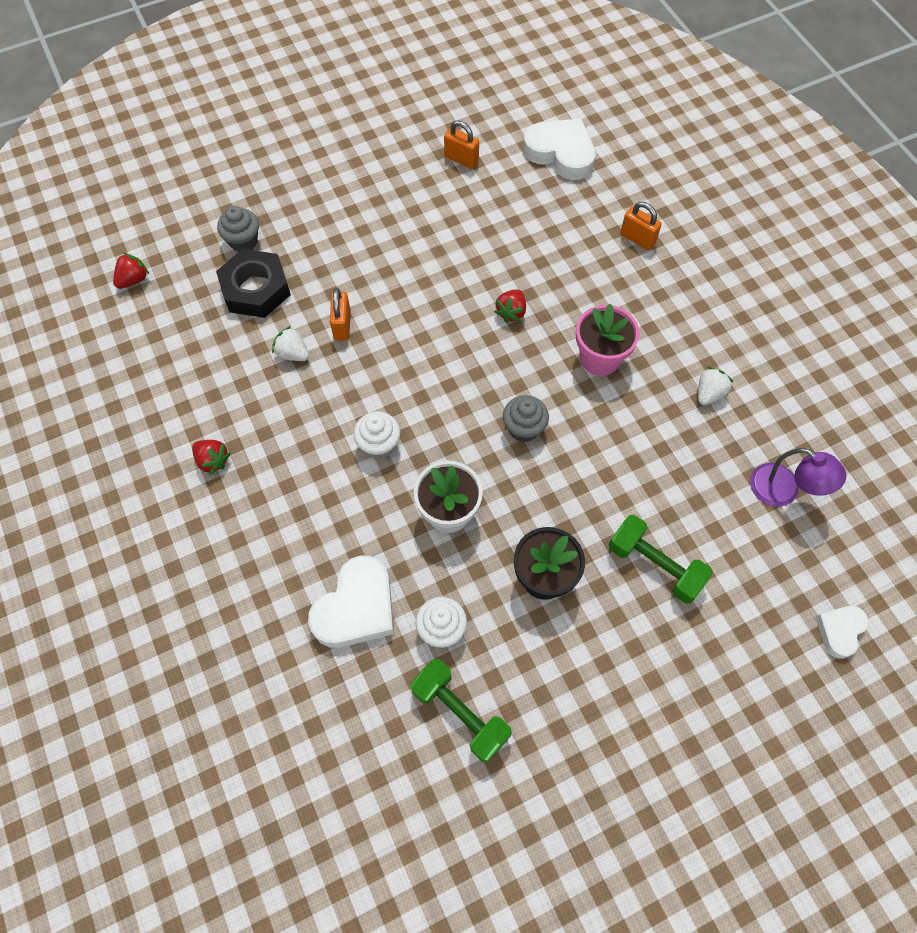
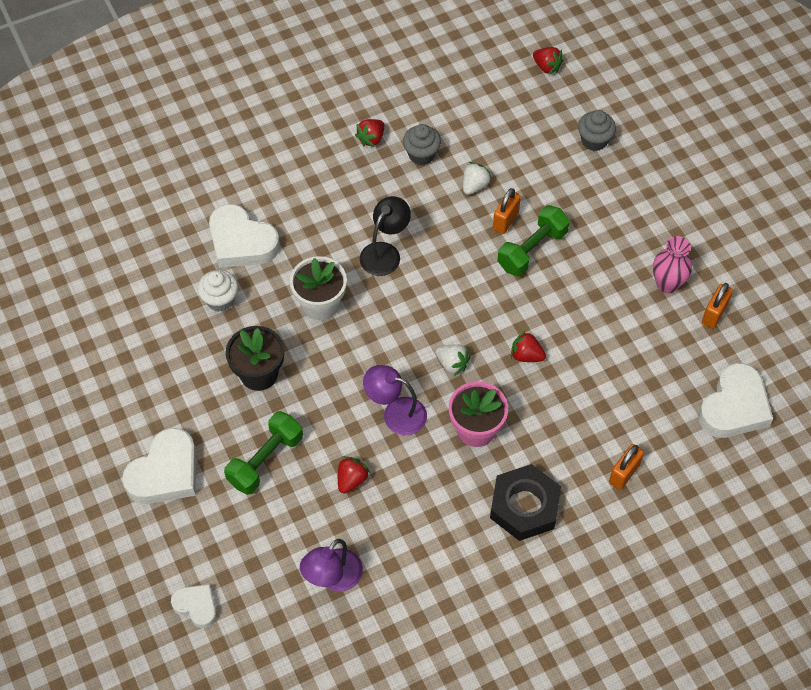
camera: 90 degrees right, 5 degrees down
(256, 289) = (541, 154): black nut -> black nut (524, 506)
(342, 325) = (505, 220): orange padlock -> orange padlock turned 60 degrees counterclockwise
(379, 444) = (385, 252): white cupcake -> black lamp
(427, 192) = (667, 284): none -> pink vase
(460, 713) = (153, 312): green dumbbell -> green dumbbell (532, 250)
(523, 428) = (400, 362): grey cupcake -> grey cupcake (421, 155)
(586, 433) = (396, 413): none -> purple lamp
(669, 475) = (351, 479): none -> red strawberry
(682, 679) = (165, 472): none -> white heart
(709, 393) = (439, 523): white strawberry -> white strawberry (452, 364)

